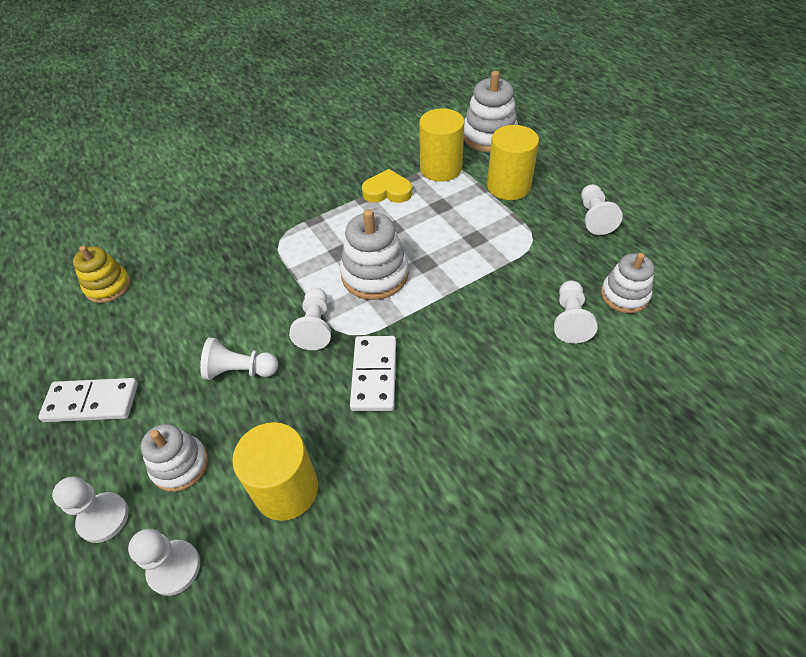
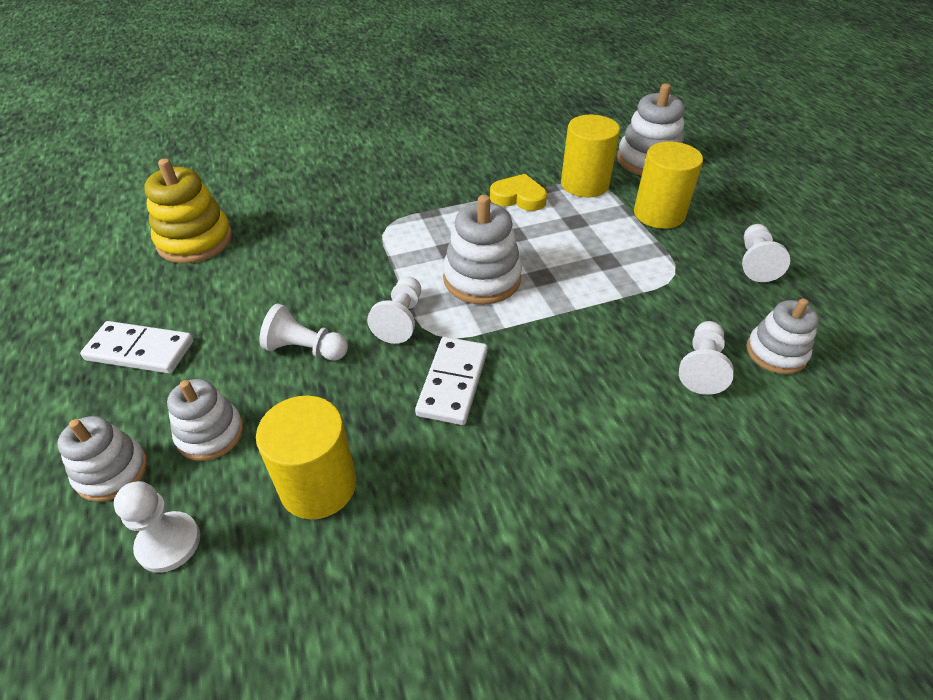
camera: 10 degrees right, 5 degrees down
(104, 518) = (112, 472): white pawn -> white stacking toy
(108, 286) = (195, 241): yellow stacking toy -> yellow stacking toy, size x1.50

